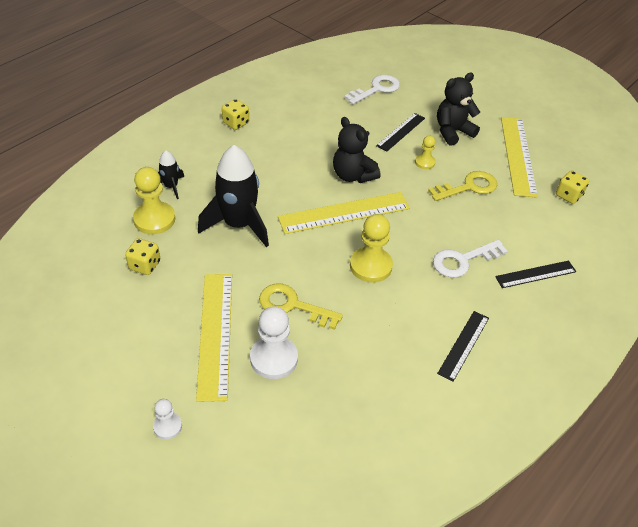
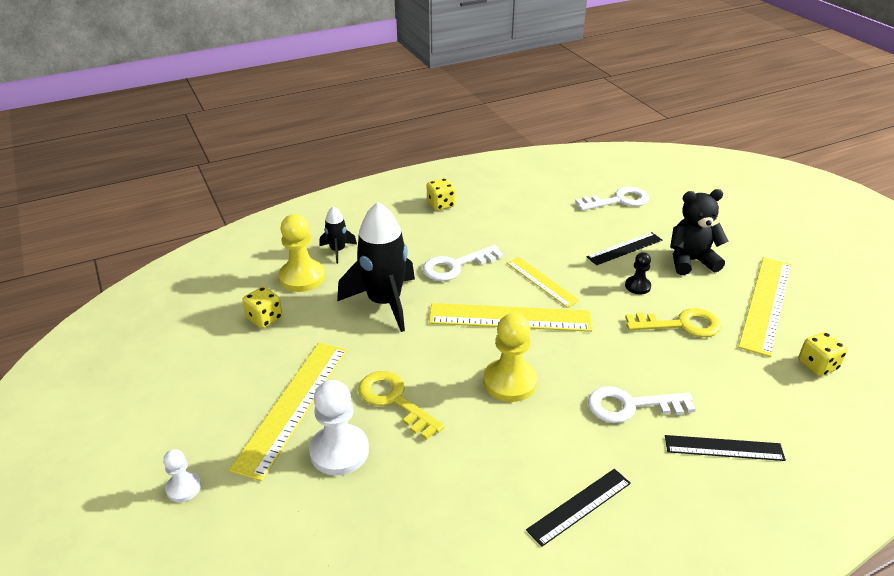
camera: 25 degrees right, 10 degrees down
(279, 177) = (456, 266): none -> white key
(353, 175) = (541, 281): black teddy bear -> yellow ruler
(425, 162) = (637, 286): yellow pawn -> black pawn

